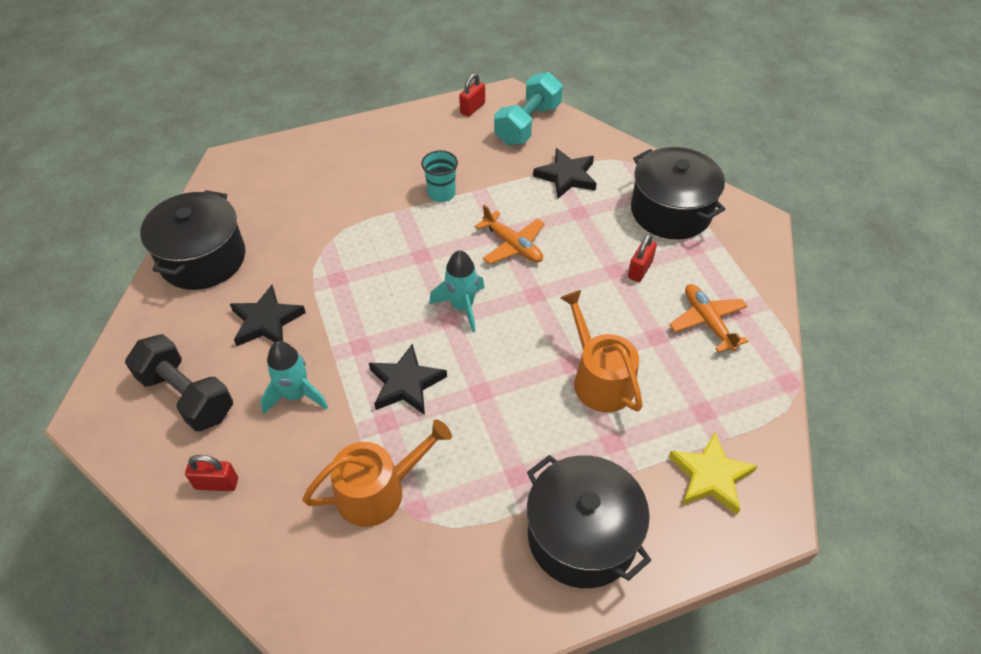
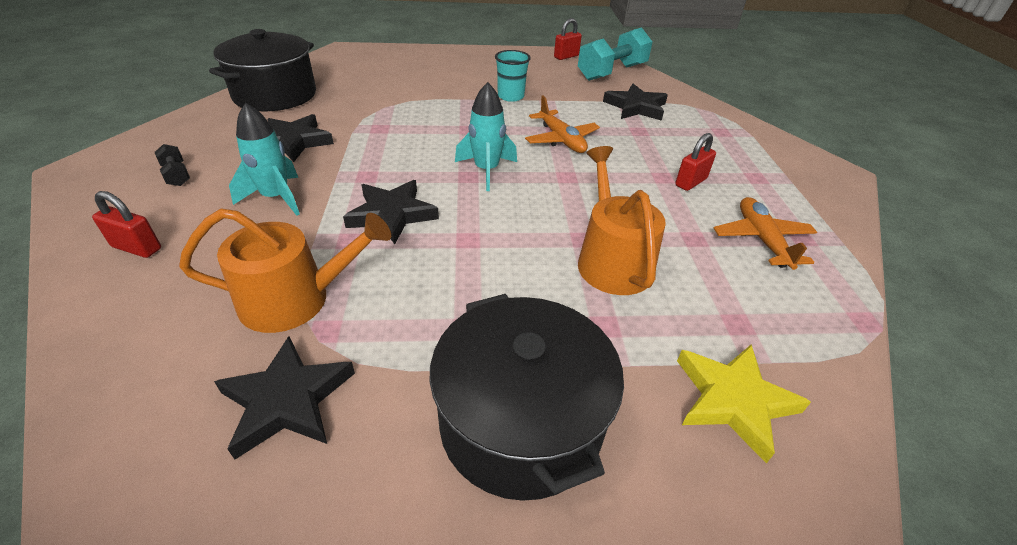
camera: 15 degrees right, 10 degrees down
(187, 395) = (177, 175): black dumbbell -> black dumbbell, size x0.44
(423, 570) = (287, 400): none -> black star
(671, 211) = (738, 148): black pot -> none

